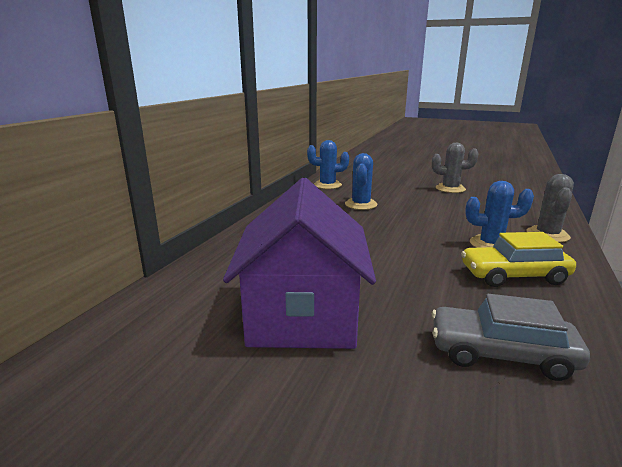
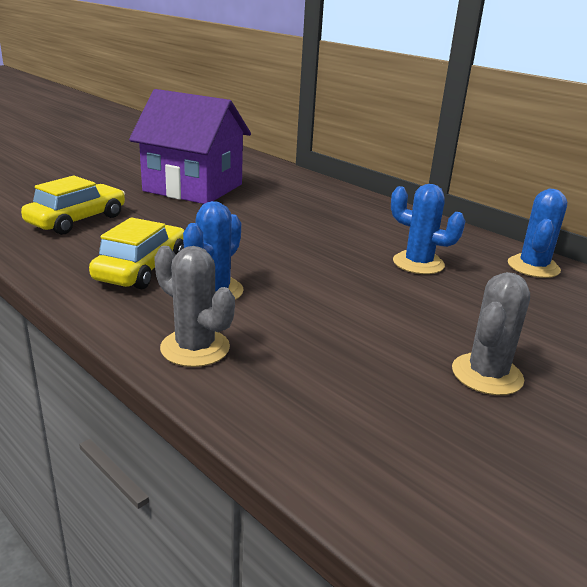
camera: 110 degrees right, 5 degrees up
(501, 354) = (77, 220): grey car -> yellow car

